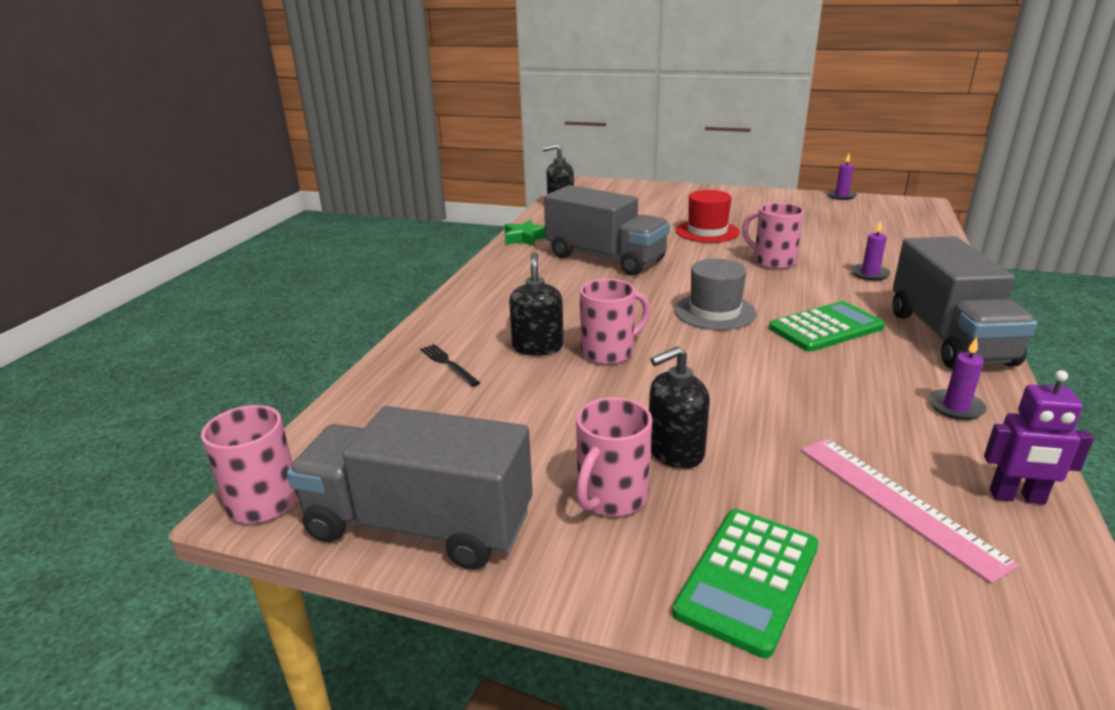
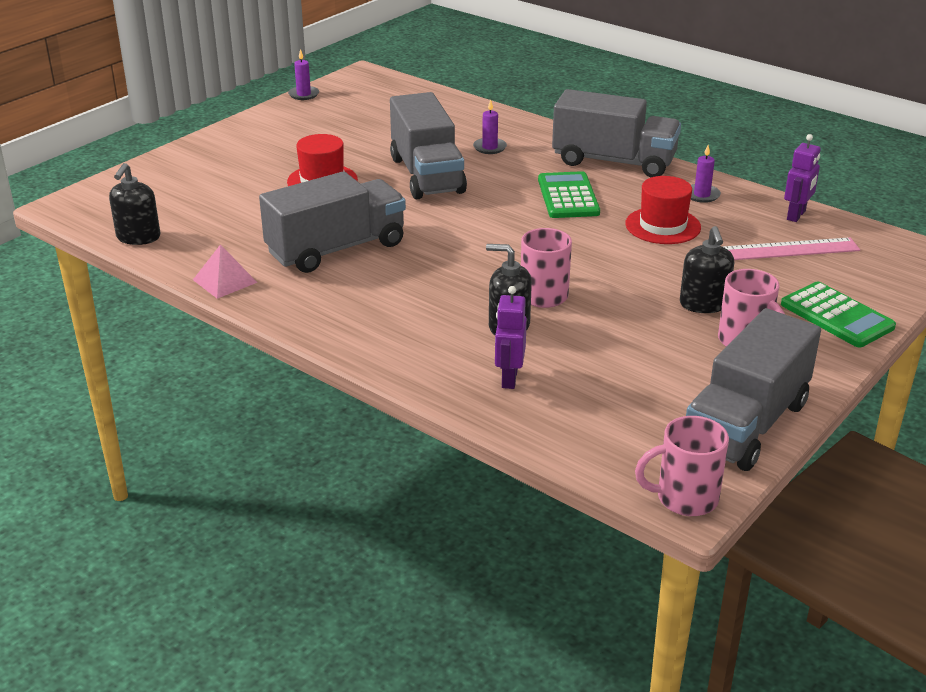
camera: 70 degrees left, 5 degrees up
(448, 364) = (509, 378): black fork -> purple robot
(525, 238) = (225, 281): green star -> pink pyramid
(714, 312) = (505, 230): grey hat -> none
(772, 261) = (427, 175): pink mug -> grey truck
(835, 393) = (662, 226): none -> red hat

